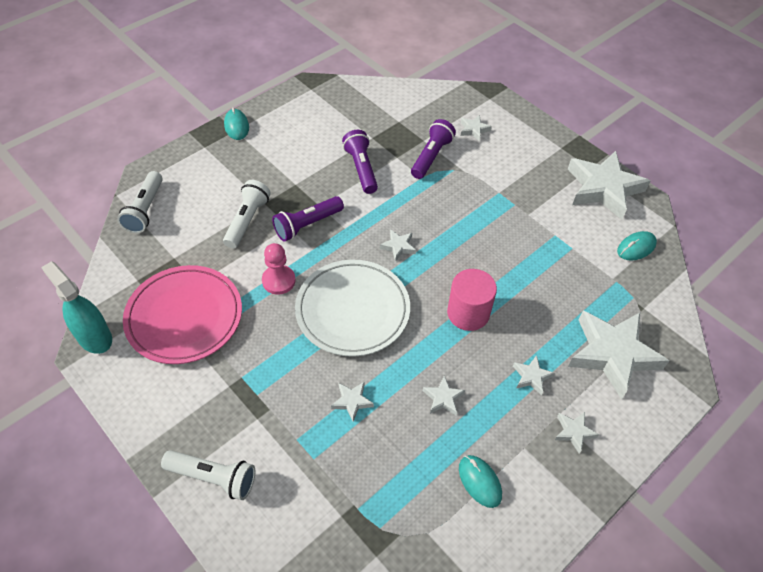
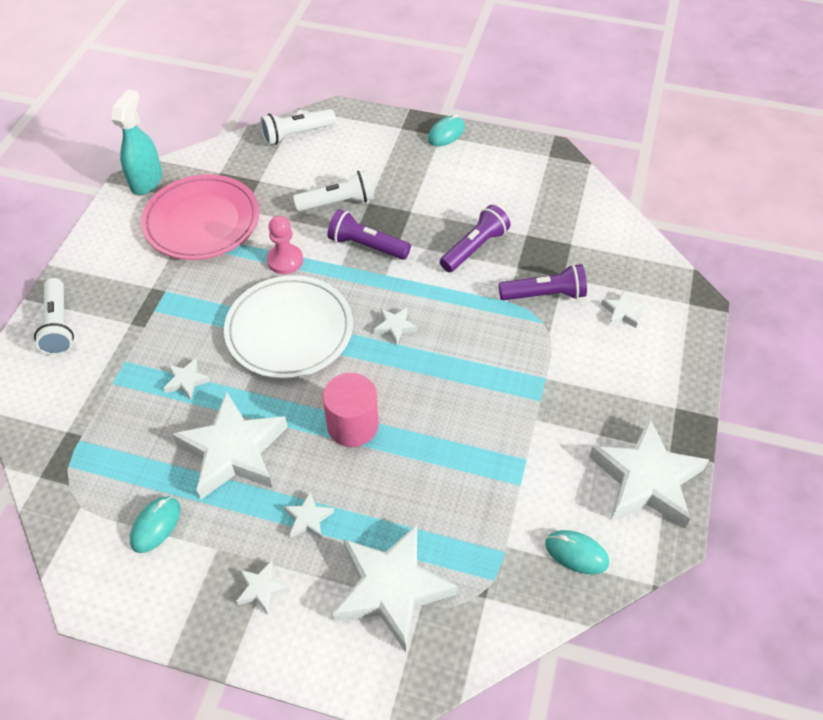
camera: 60 degrees right, 0 degrees up
(443, 398) = (233, 451): white star -> white star, size x2.35

